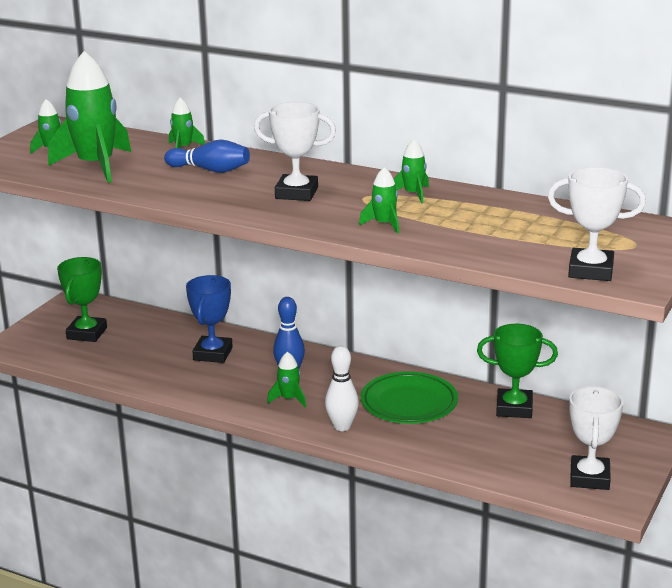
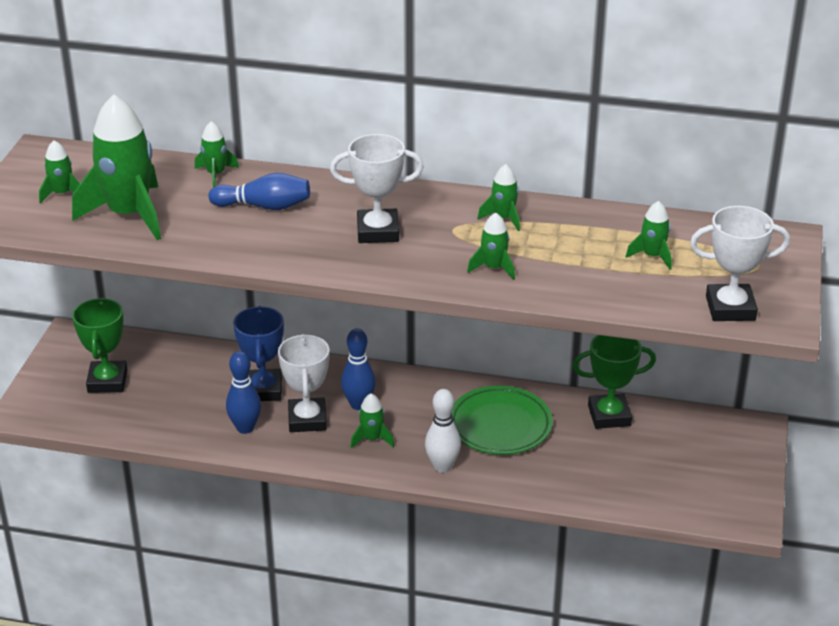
camera: 15 degrees left, 10 degrees up
(183, 378) = (245, 428): none -> blue bowling pin
(536, 230) = (652, 256): none -> green rocket
(589, 478) = (713, 491): white trophy -> white trophy (307, 419)

